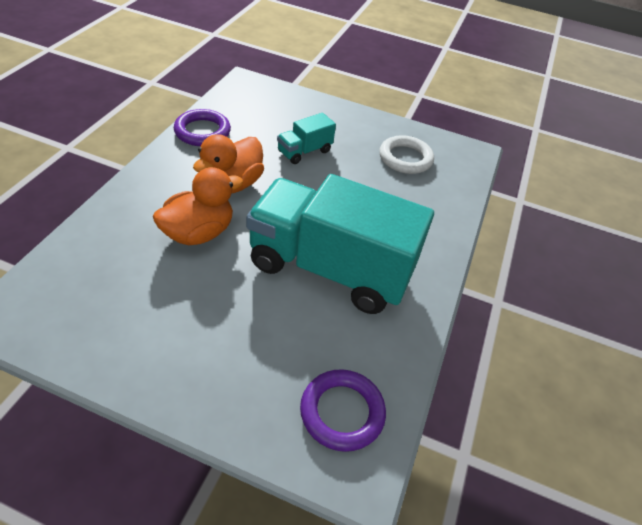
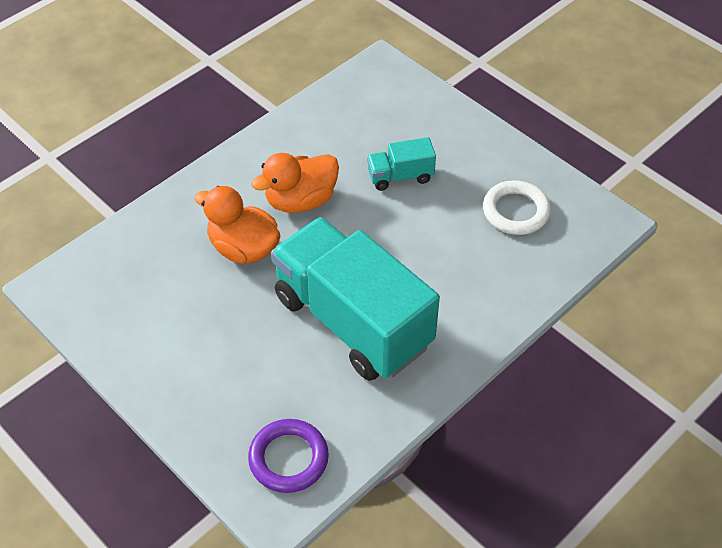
camera: 30 degrees right, 5 degrees up
(198, 233) = (243, 248): orange duck -> orange duck turned 135 degrees counterclockwise
(202, 132) = (300, 127): purple ring -> none

